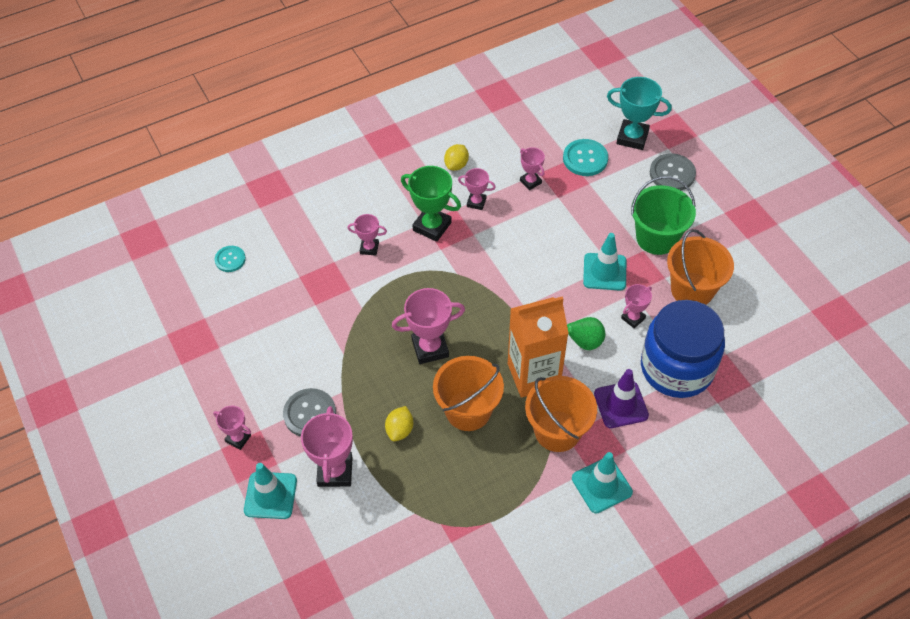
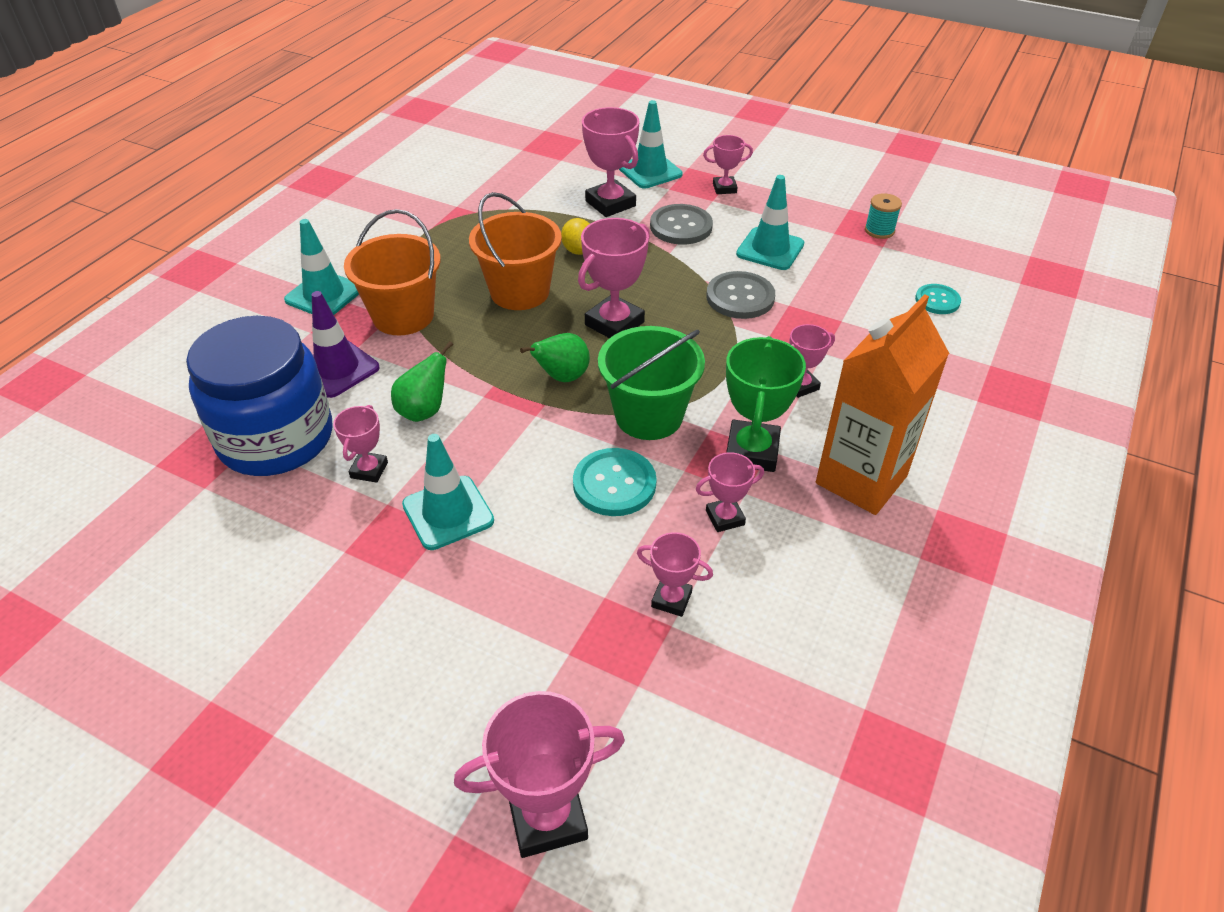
camera: 145 degrees right, 10 degrees down
(189, 332) = (879, 230): none -> turquoise spool
(275, 356) = (770, 249): none -> turquoise traffic cone
(432, 226) = (752, 451): green trophy -> green trophy turned 75 degrees counterclockwise
(456, 165) = (815, 562): yellow lemon -> none
(491, 324) = (562, 377): none -> green pear
(533, 375) = (468, 351): orange carton -> orange carton (861, 479)
(585, 159) = (610, 703): turquoise button -> turquoise button (614, 484)
(632, 137) = (547, 816): turquoise trophy -> pink trophy
(656, 238) = (388, 611): green bucket -> green bucket (649, 416)
(672, 173) = (417, 769): grey button -> grey button (740, 297)
(692, 290) = (289, 553): orange bucket -> none

